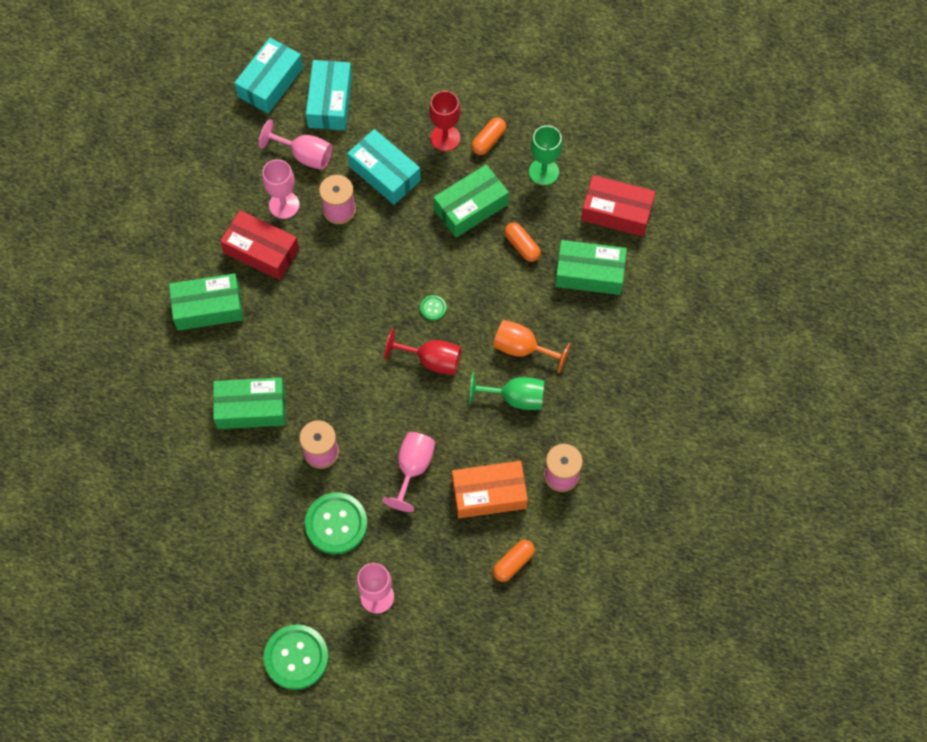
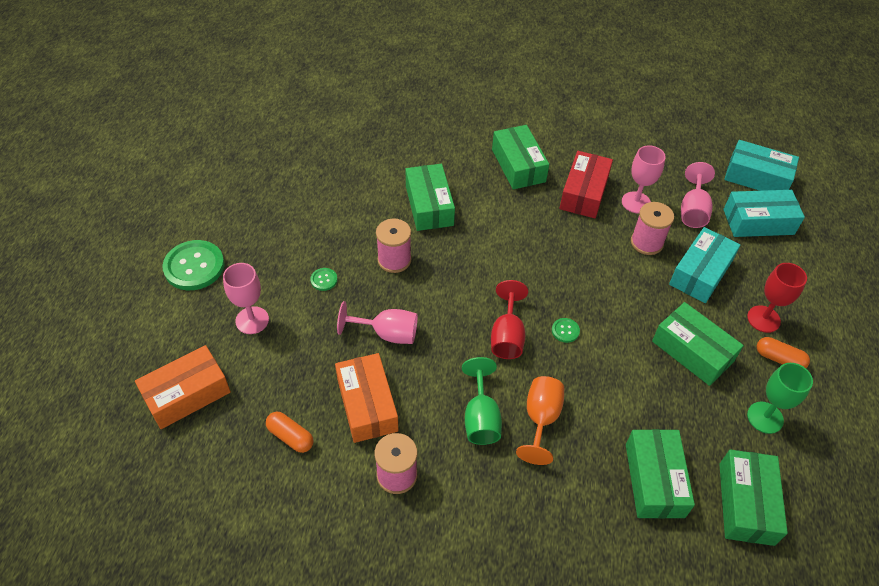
camera: 80 degrees right, 15 degrees down
(336, 524) = (324, 280): green button -> green button, size x0.45
(456, 658) = (187, 394): none -> orange box
(522, 246) = (664, 405): orange capsule -> none
(616, 212) = (746, 503): red box -> green box

